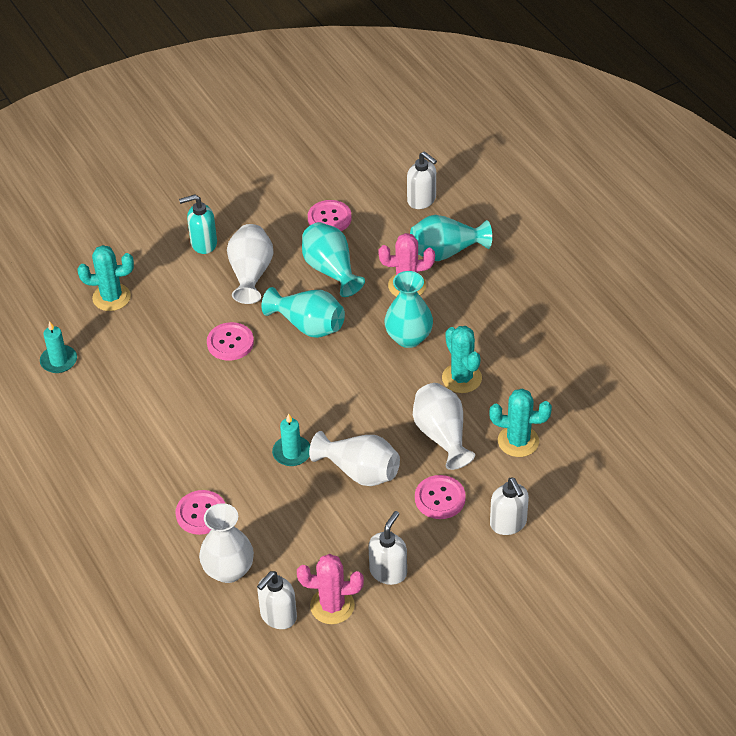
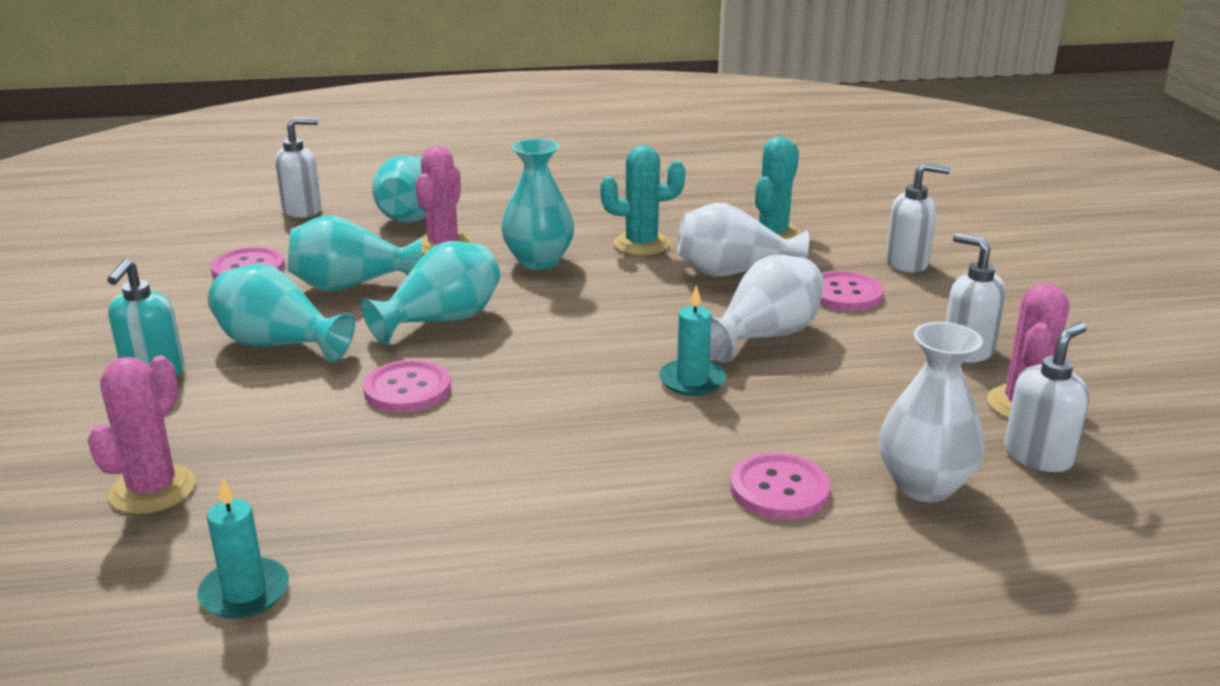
camera: 70 degrees left, 20 degrees down
(111, 297) = (152, 490): turquoise cactus -> pink cactus
(250, 274) = (279, 345): white vase -> turquoise vase
(278, 616) = (1038, 456): white soap dispenser -> white soap dispenser turned 105 degrees counterclockwise

